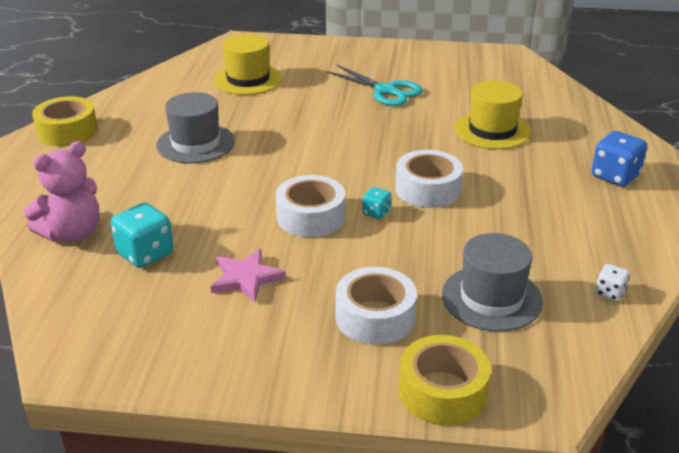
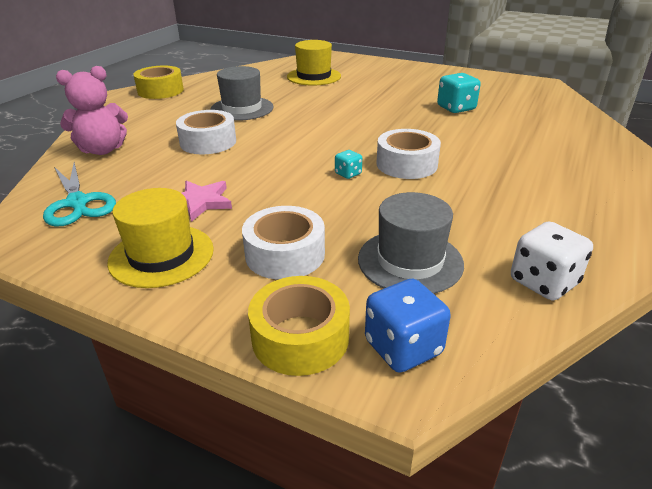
camera: 20 degrees right, 0 degrees up
(145, 254) = (140, 171): turquoise dice -> turquoise dice (456, 108)
(311, 217) = (290, 168): white tape -> white tape (208, 142)
(386, 90) = (417, 94): turquoise scissors -> turquoise scissors (78, 203)
(492, 130) = (495, 131): yellow hat -> yellow hat (161, 255)
(609, 293) = (543, 282): white dice -> white dice, size x1.85
(615, 176) = (601, 181): blue dice -> blue dice (403, 347)

